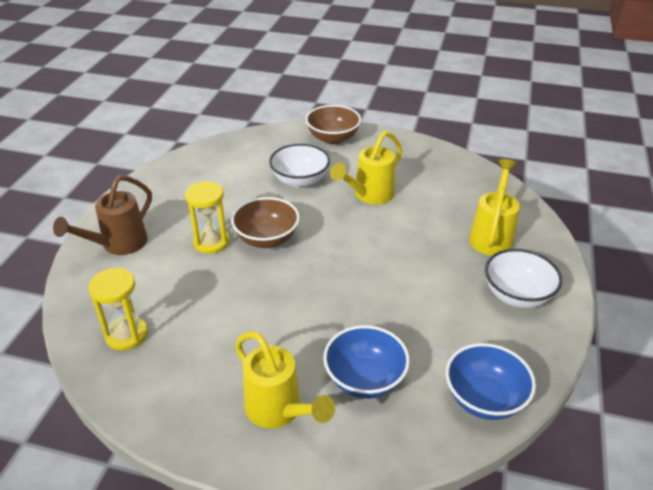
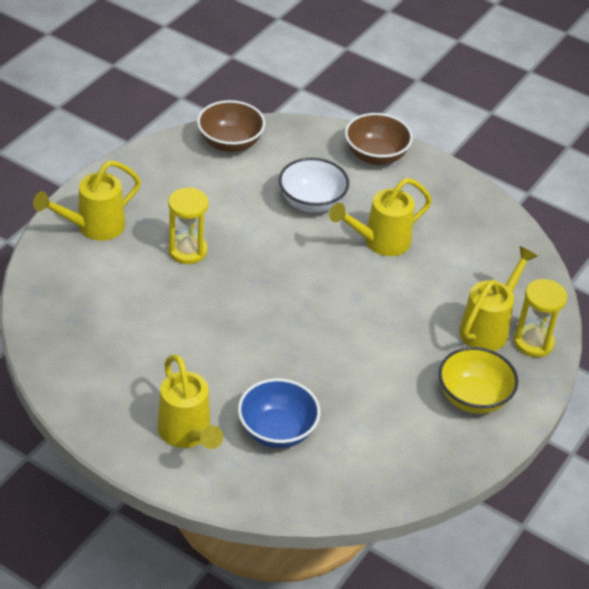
camera: 15 degrees right, 5 degrees up
(118, 245) = (93, 227): brown watering can -> yellow watering can
(126, 335) = (75, 324): yellow hourglass -> yellow hourglass (533, 342)
(267, 239) = (246, 263): brown bowl -> brown bowl (230, 143)
(484, 399) = (378, 481): blue bowl -> none
(517, 295) = (473, 398): white bowl -> yellow bowl

